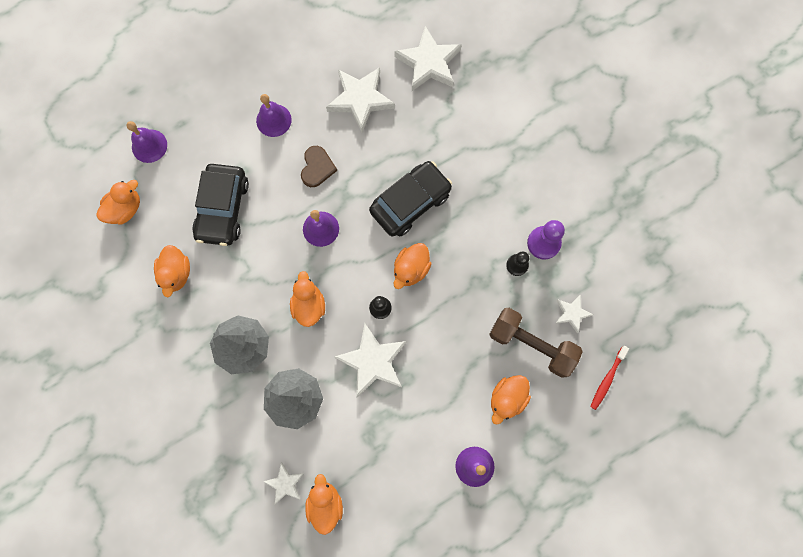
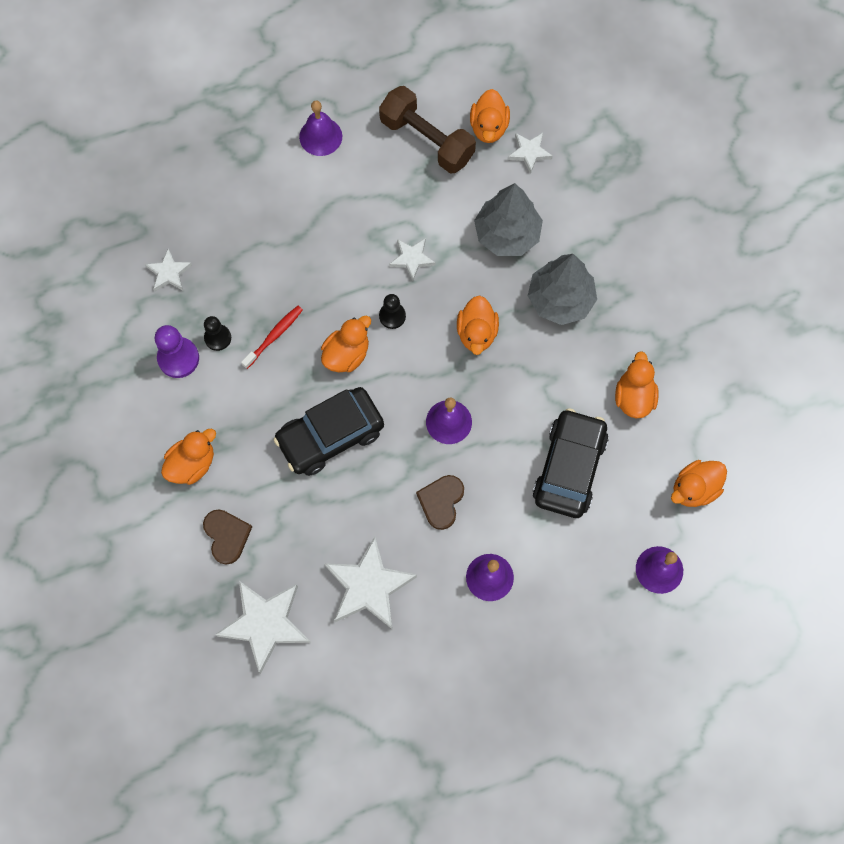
camera: 170 degrees left, 5 degrees down
(373, 361) = (412, 259): white star -> white star, size x0.53
(471, 117) = (226, 536): none -> brown heart
(507, 398) = (268, 196): orange duck -> orange duck (192, 464)
(531, 344) = (225, 247): brown dumbbell -> brown dumbbell (427, 140)
(607, 379) = (150, 197): red toothbrush -> red toothbrush (274, 336)

